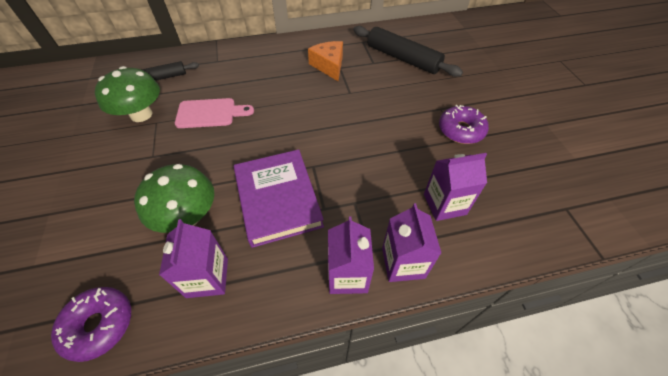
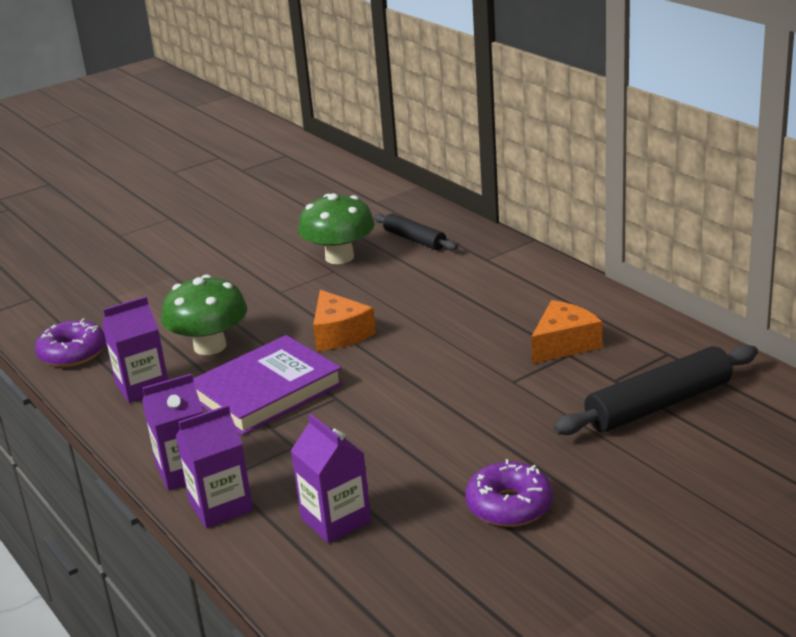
camera: 70 degrees right, 25 degrees down
(210, 113) = (376, 296): pink cutting board -> none
(239, 143) = (339, 334): none -> orange cheese
(402, 58) = (658, 405): black rolling pin -> black rolling pin turned 45 degrees clockwise

